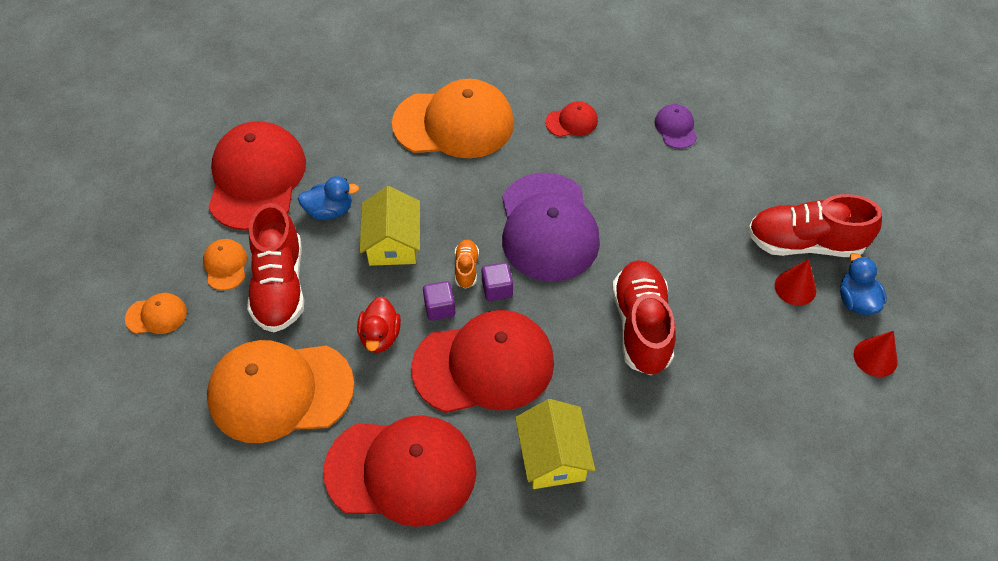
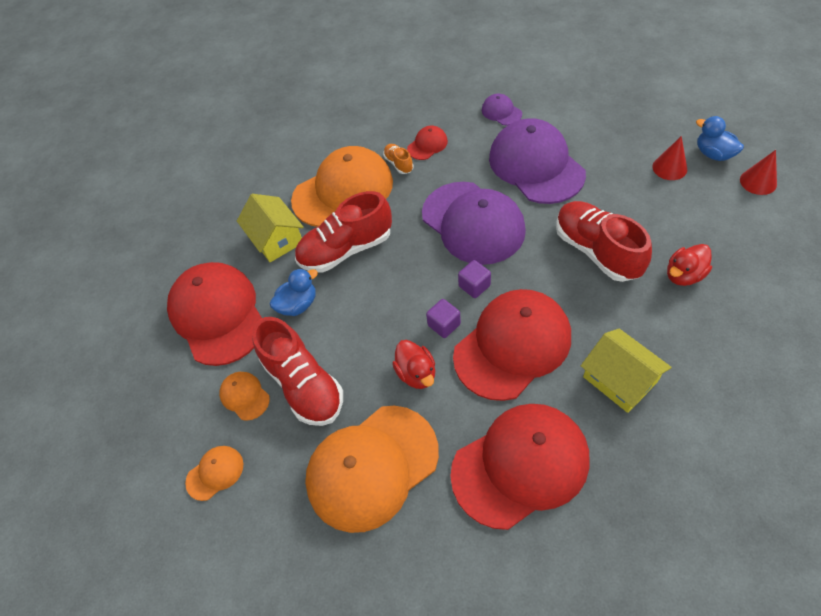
camera: 25 degrees left, 0 degrees up
(393, 242) = (367, 299): yellow house -> yellow house (276, 239)
(466, 268) = (439, 285): orange shoe -> orange shoe (398, 164)
(660, 205) = (536, 165): none -> purple cap
(704, 401) = (683, 275): none -> red duck
(805, 243) = (649, 137): red shoe -> red shoe (346, 250)

